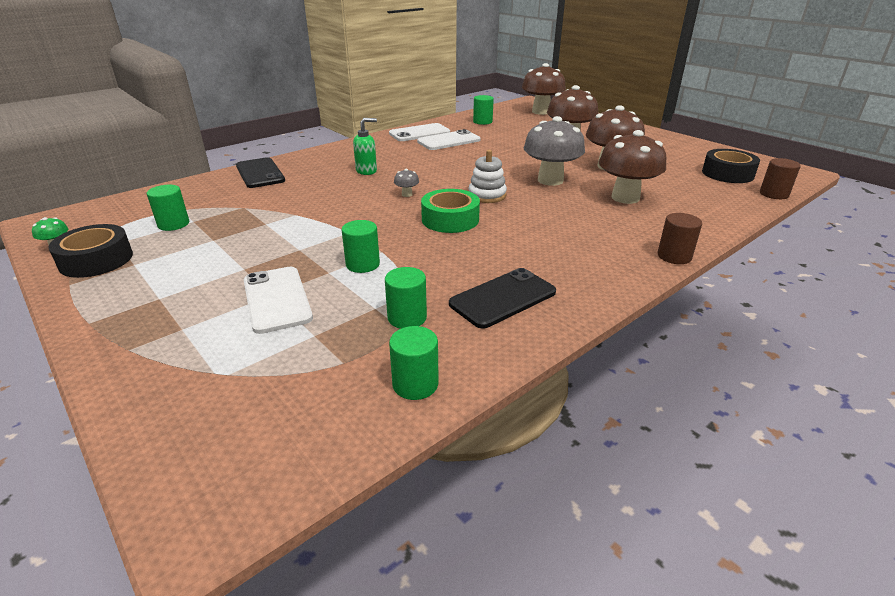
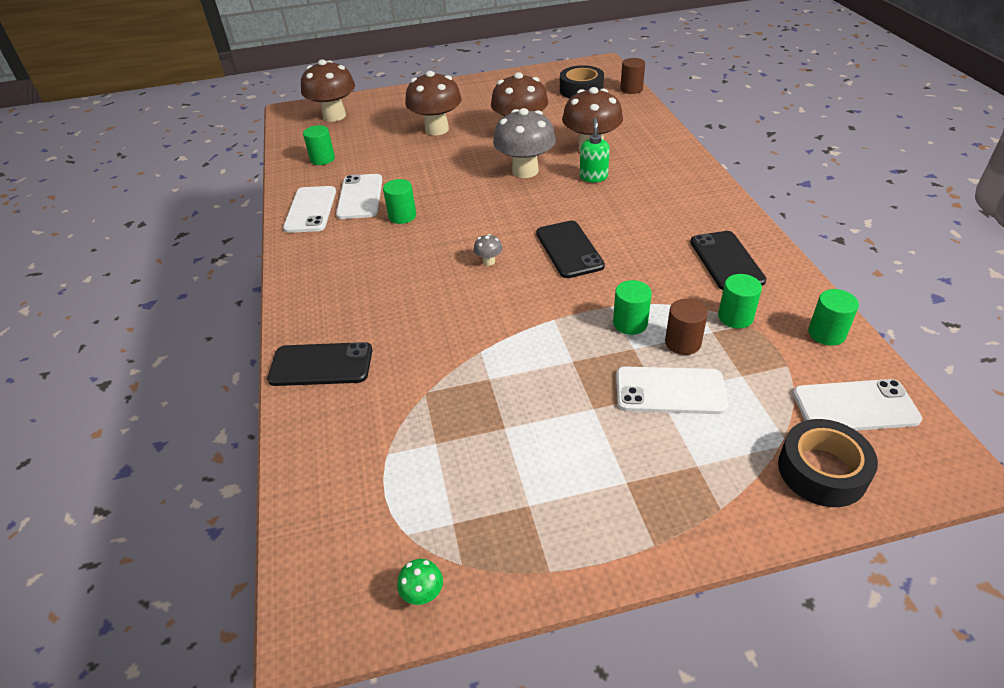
camera: 60 degrees left, 10 degrees up
(96, 260) = (495, 545): black tape -> black tape (822, 471)
(173, 224) = (432, 463): green cylinder -> green cylinder (402, 216)
(289, 421) = (855, 407): none -> white phone
(366, 171) = (397, 275): green soap dispenser -> green soap dispenser (593, 177)
(450, 219) = (569, 249): green tape -> black phone
(487, 195) = (531, 214): white stacking toy -> none
(674, 256) = (702, 166): brown cylinder -> brown cylinder (682, 343)

